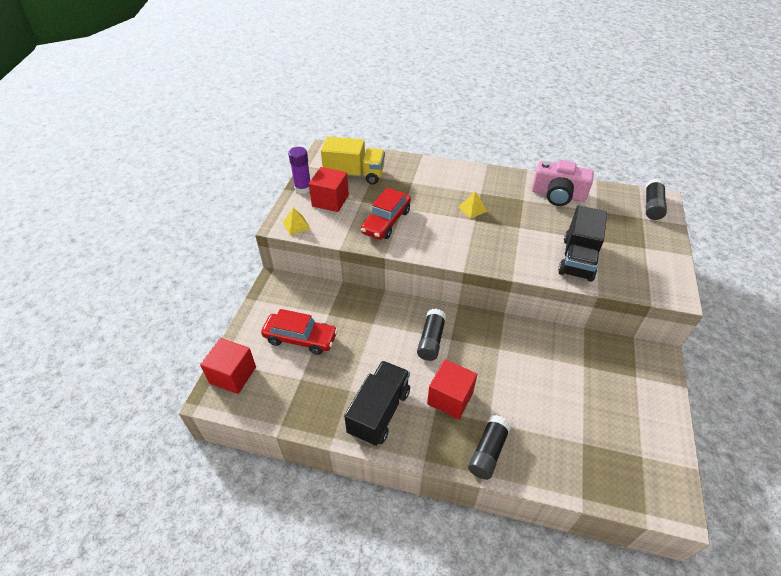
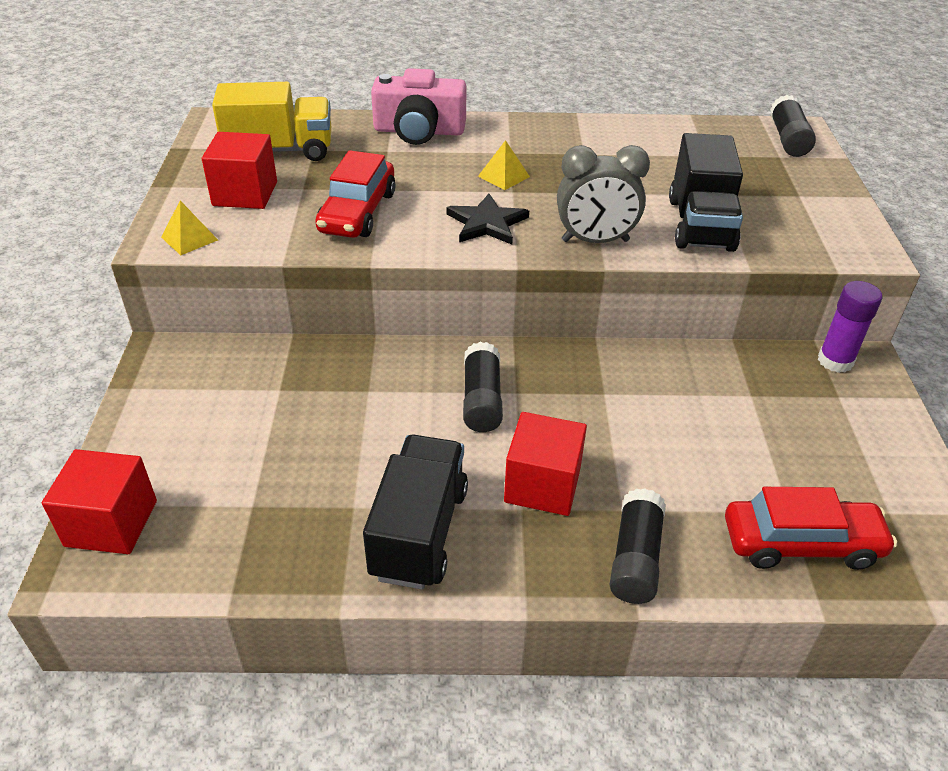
camera: 15 degrees left, 5 degrees down
(300, 338) = (235, 437): red car -> red car (801, 543)
(303, 188) = (188, 181): purple glue stick -> purple glue stick (835, 361)
(454, 239) = (487, 223): none -> black star
(512, 261) = (595, 241): none -> grey clock
(558, 195) = (638, 141): pink camera -> pink camera (419, 131)

